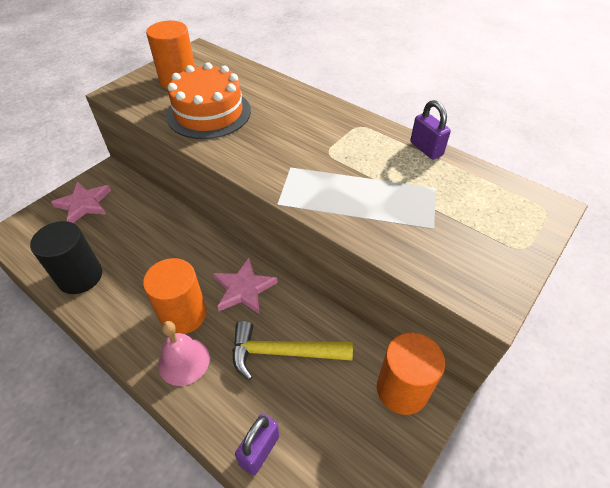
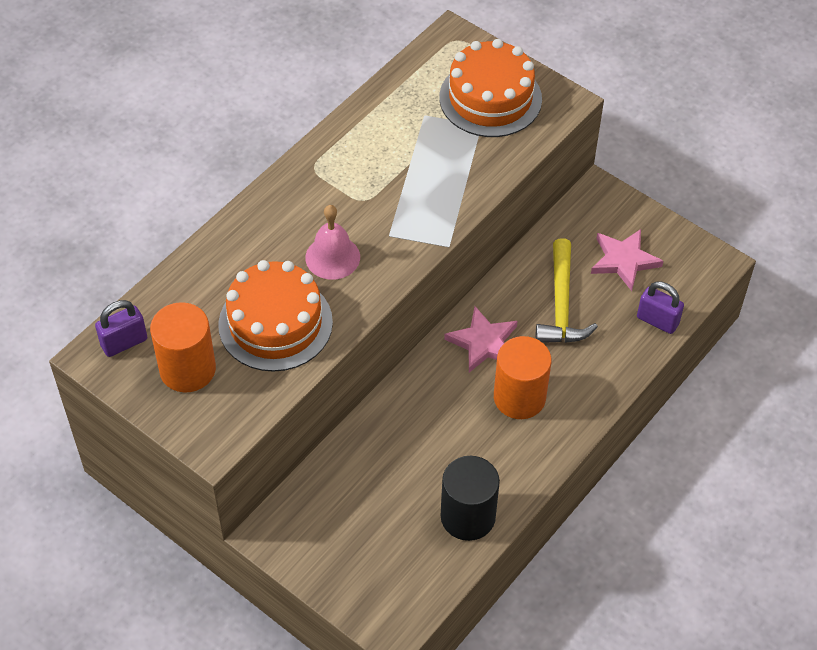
camera: 90 degrees left, 5 degrees up
(84, 204) = (337, 546): pink star -> pink star (624, 260)
(184, 361) = (575, 390): pink bell -> pink bell (332, 257)
(402, 389) = (593, 213): orange cylinder -> none
(426, 149) = (360, 113): purple padlock -> purple padlock (124, 342)
(473, 235) = (490, 98): none -> orange cake

